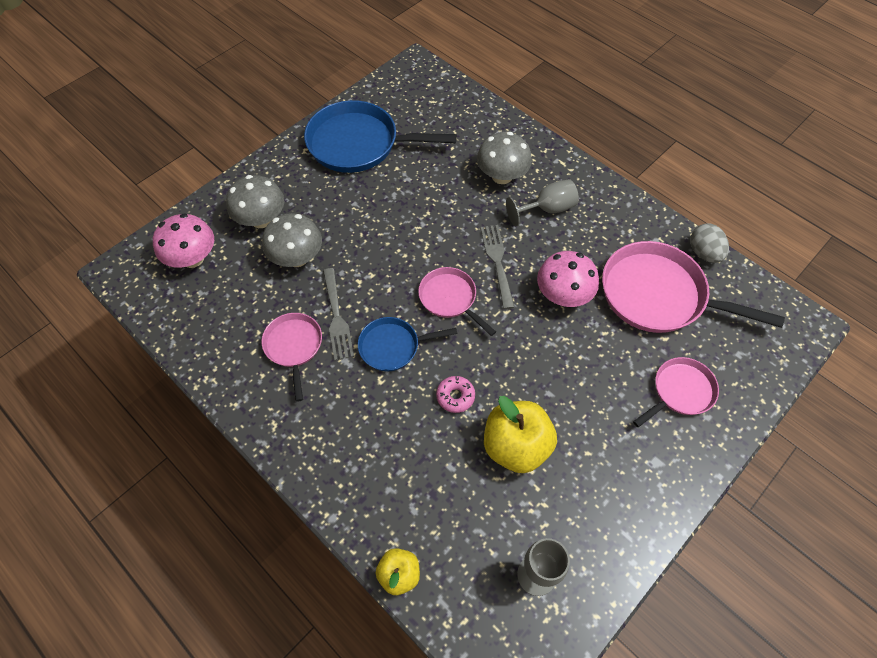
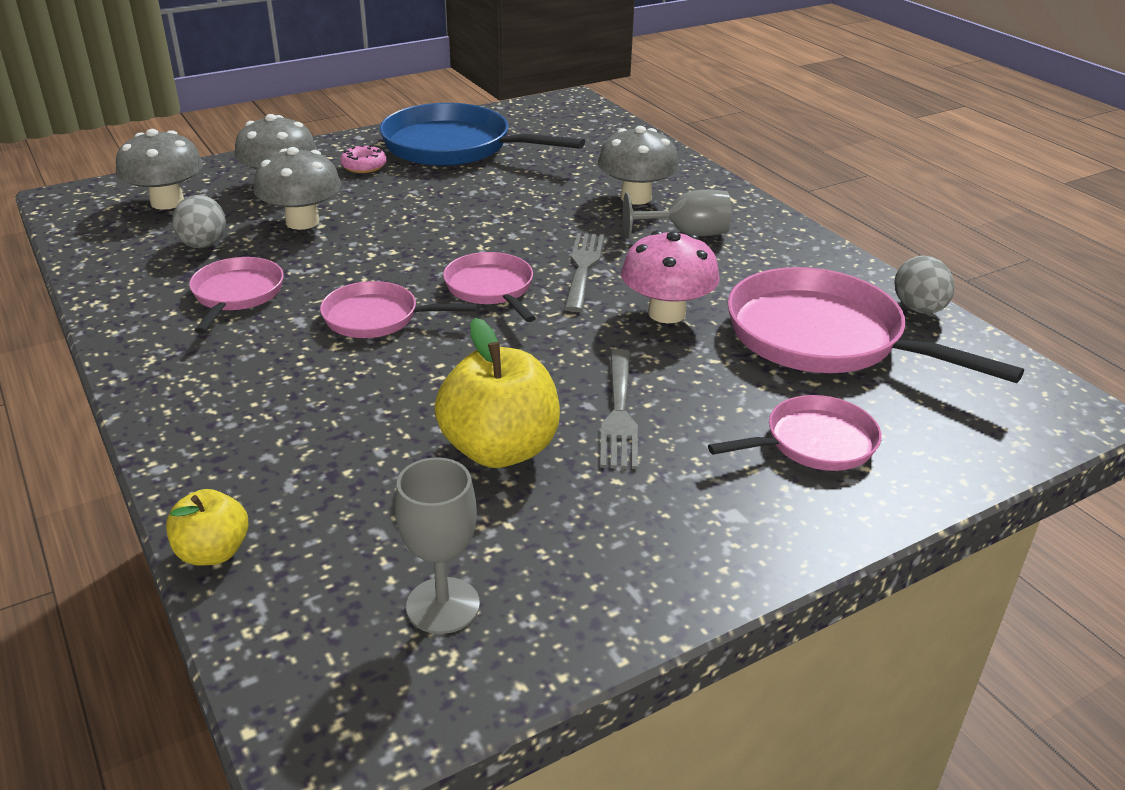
camera: 15 degrees right, 25 degrees down
(192, 258) = (167, 202): pink mushroom -> grey mushroom
(244, 300) = (203, 245): none -> grey egg
(337, 317) = (316, 279): grey fork -> grey fork (619, 413)
(393, 346) = (377, 318): blue pan -> pink pan
(455, 396) = (436, 381): pink donut -> pink donut (364, 166)

